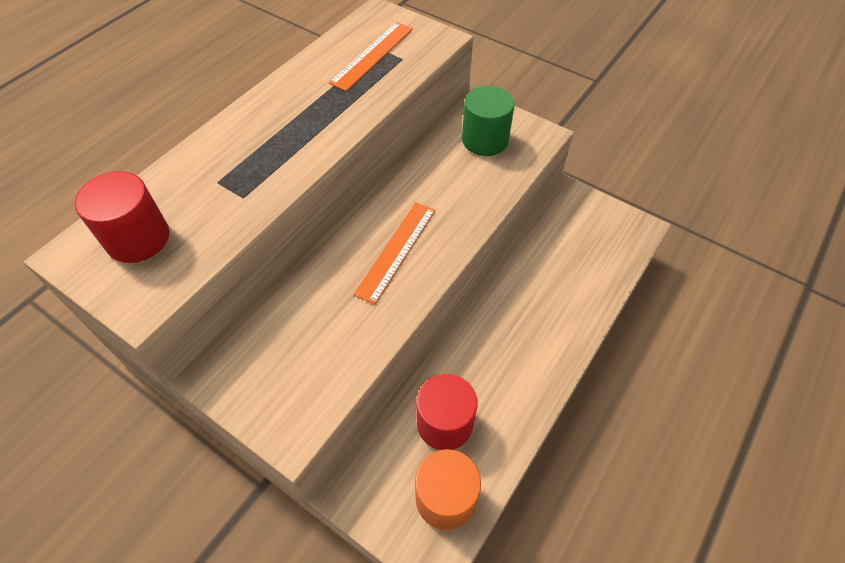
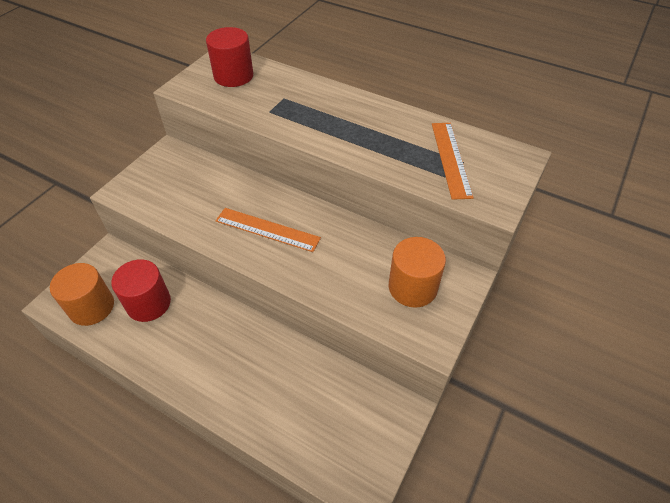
camera: 85 degrees right, 5 degrees down
(372, 55) = (450, 159): orange ruler -> orange ruler turned 60 degrees clockwise
(485, 140) = (412, 287): green cylinder -> orange cylinder

